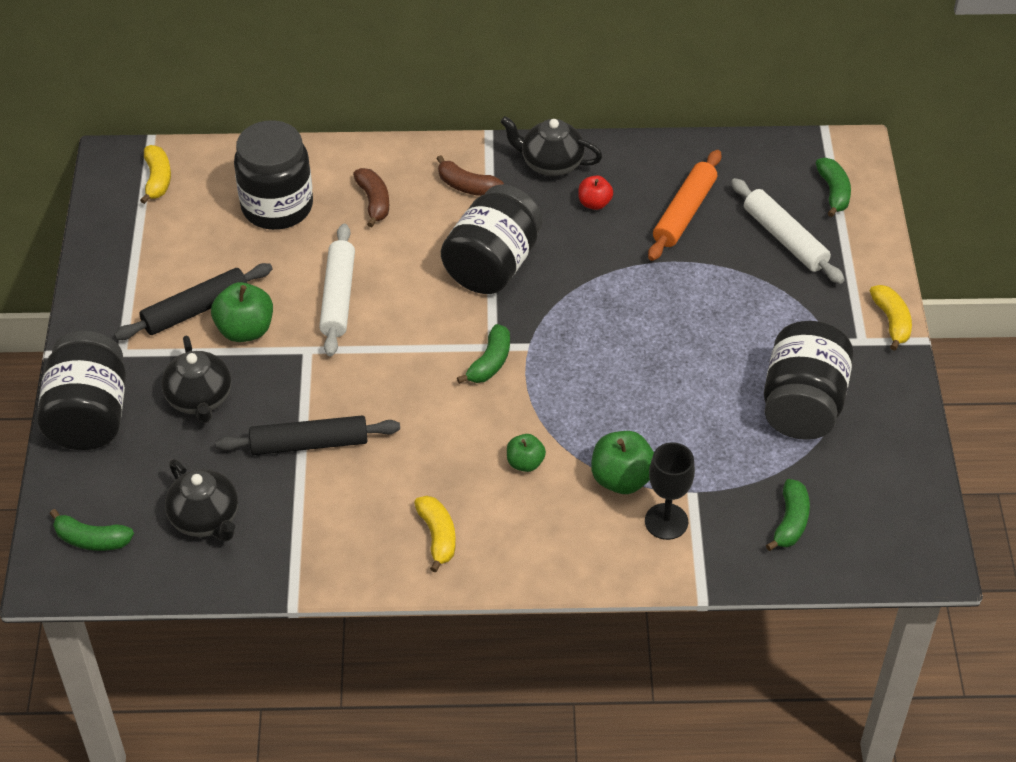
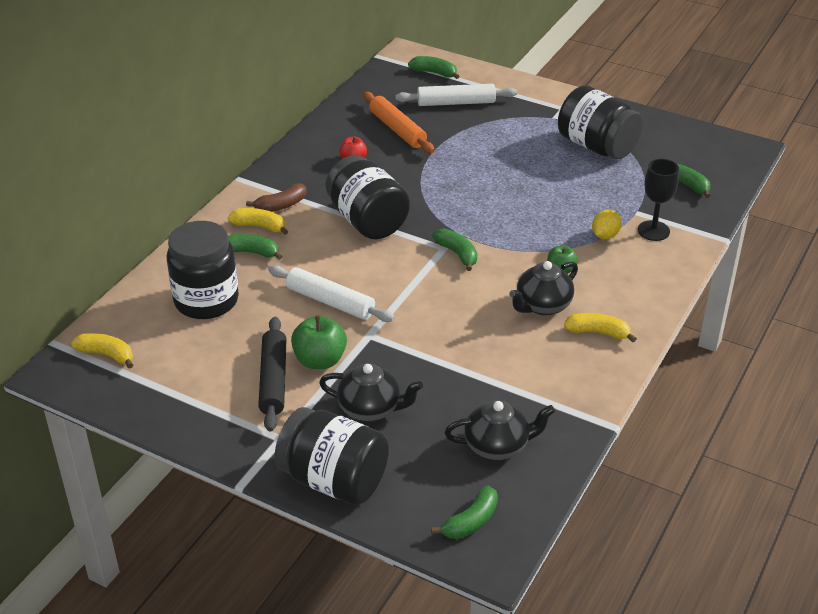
camera: 60 degrees left, 10 degrees down
(309, 444) = (464, 365): black rolling pin -> none
(374, 201) = (251, 252): brown banana -> green banana
(551, 164) = (298, 164): black teapot -> black teapot (542, 305)
(622, 479) = (605, 235): green apple -> yellow lemon
(891, 321) = (556, 93): yellow banana -> yellow banana (259, 226)

